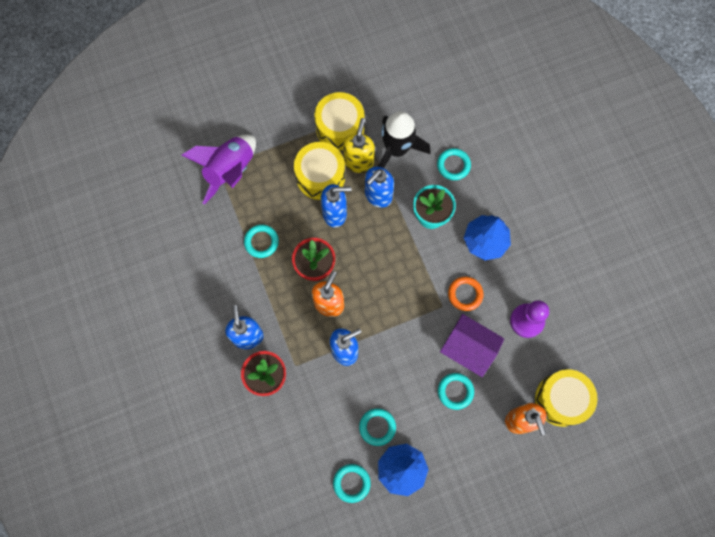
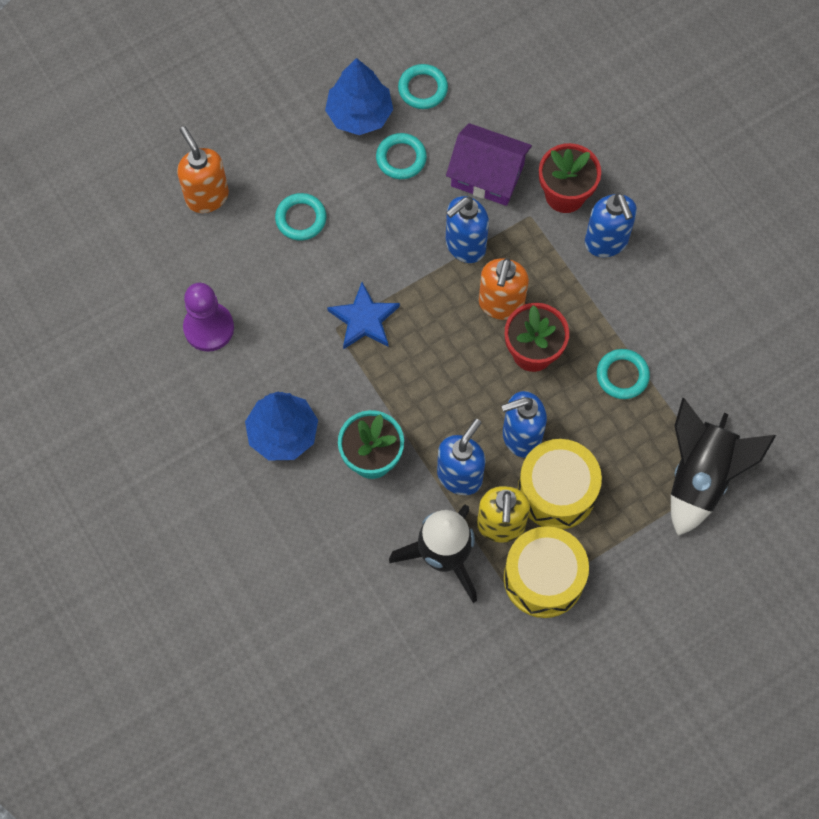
camera: 170 degrees right, 5 degrees down
(230, 171) = (700, 476): purple rocket -> black rocket
(422, 309) = (364, 319): none -> blue star
(453, 165) = (348, 546): turquoise ring -> none
(465, 294) = (304, 350): orange ring -> none
(469, 348) = (289, 277): purple house -> purple house (487, 175)
(561, 399) = (152, 232): yellow drum -> none

